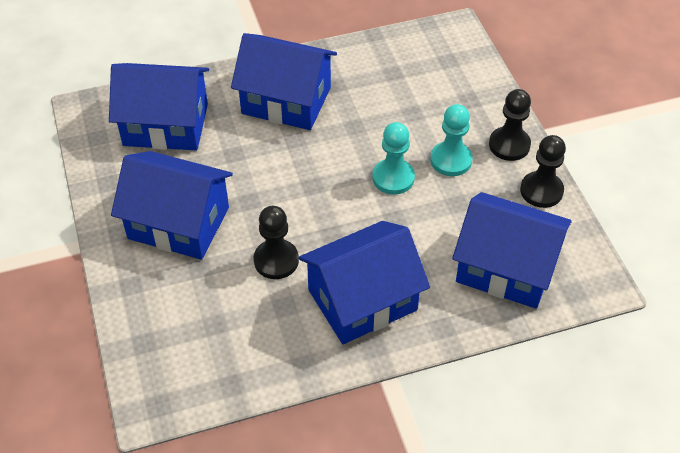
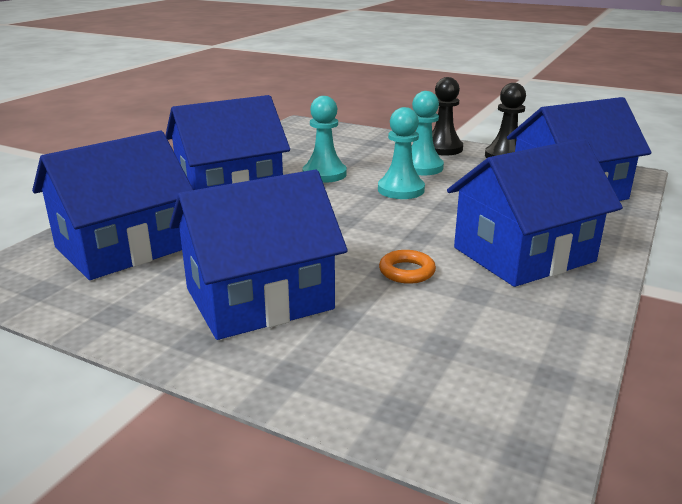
camera: 45 degrees left, 25 degrees down
(276, 260) = (407, 271): black pawn -> orange ring
(362, 300) = (523, 254): blue house -> blue house turned 45 degrees clockwise
(370, 121) = (324, 174): none -> turquoise pawn

